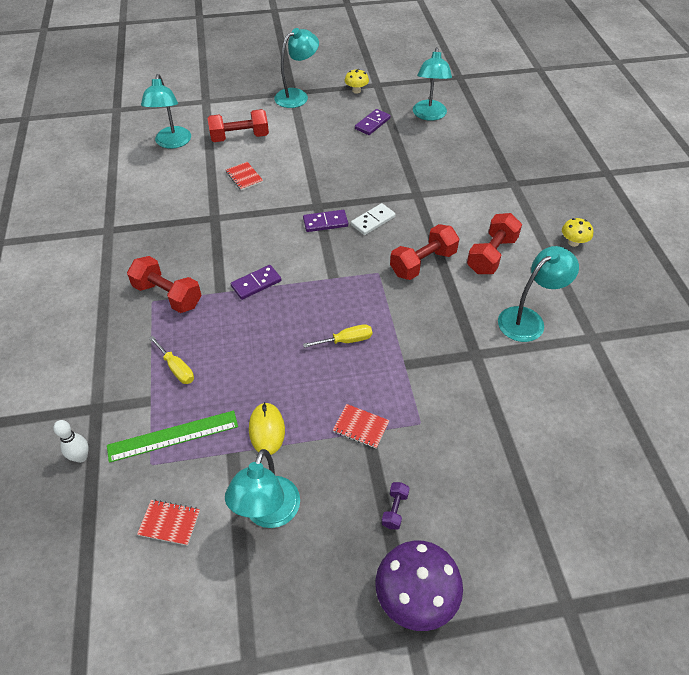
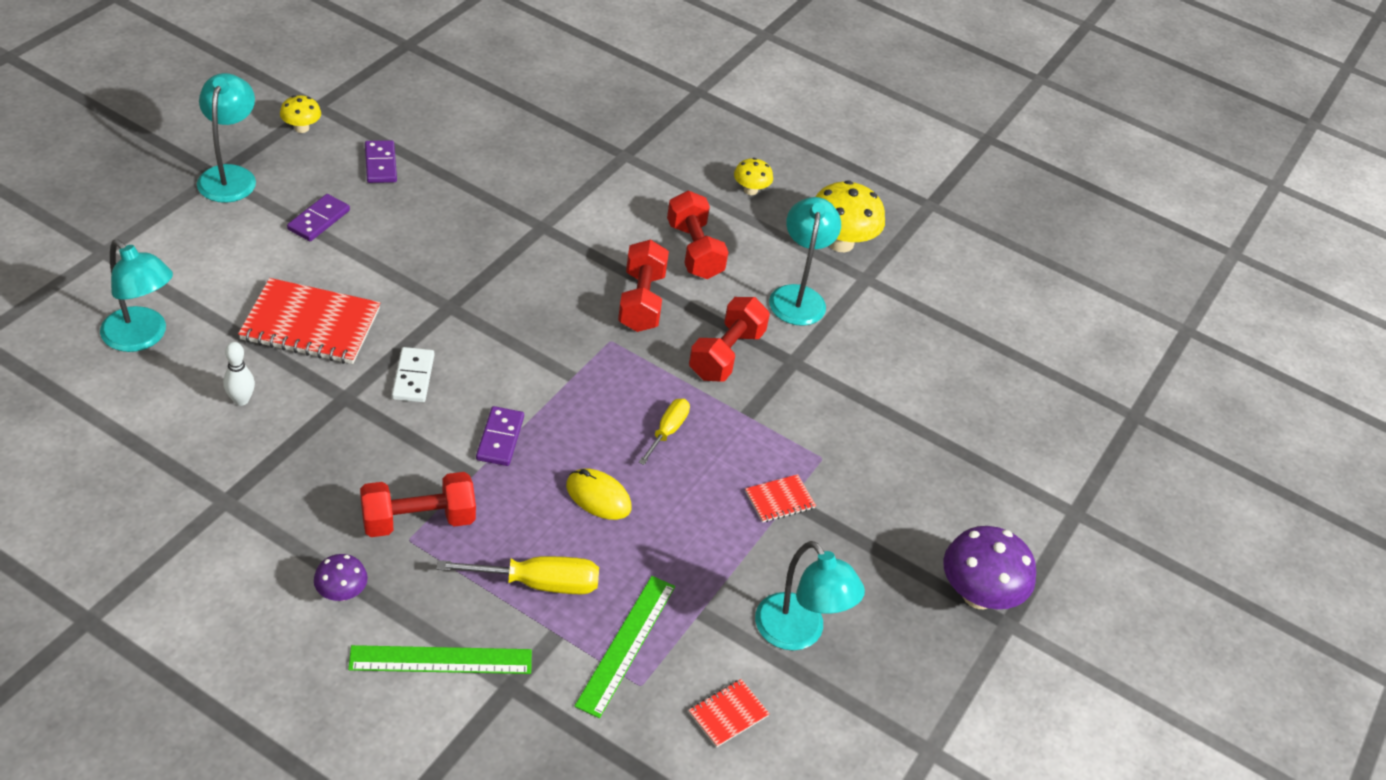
camera: 55 degrees left, 5 degrees down
(81, 457) = (564, 738): white bowling pin -> white bowling pin (241, 400)
(86, 369) = (441, 660): none -> green ruler
(93, 304) = (341, 593): none -> purple mushroom
(176, 368) = (538, 583): yellow screwdriver -> yellow screwdriver, size x1.55
(240, 137) = (230, 276): red dumbbell -> red dumbbell (726, 354)
(244, 177) = (310, 325): red notebook -> red notebook, size x2.07
(267, 430) = (704, 568): yellow mouse -> yellow mouse (598, 497)
(325, 222) = (484, 321): purple domino -> purple domino (319, 220)
(373, 221) = (533, 286): white domino -> white domino (413, 377)
(395, 509) = (888, 544): purple dumbbell -> none
(429, 115) = (435, 117): turquoise lamp -> none
(600, 306) = (840, 243): none -> yellow mushroom

